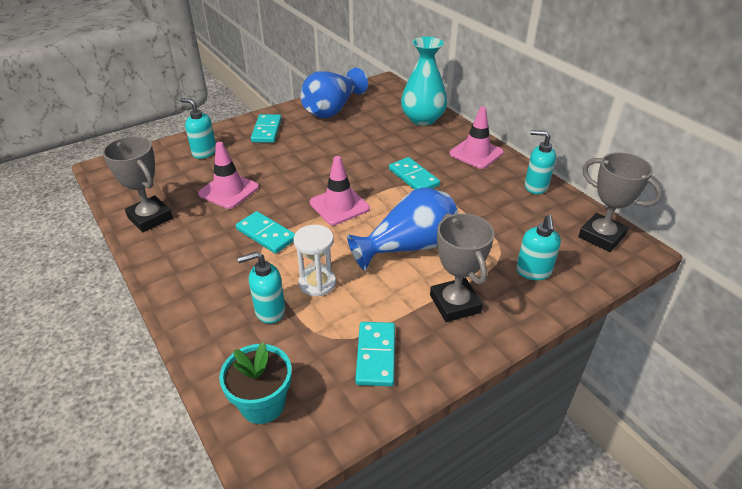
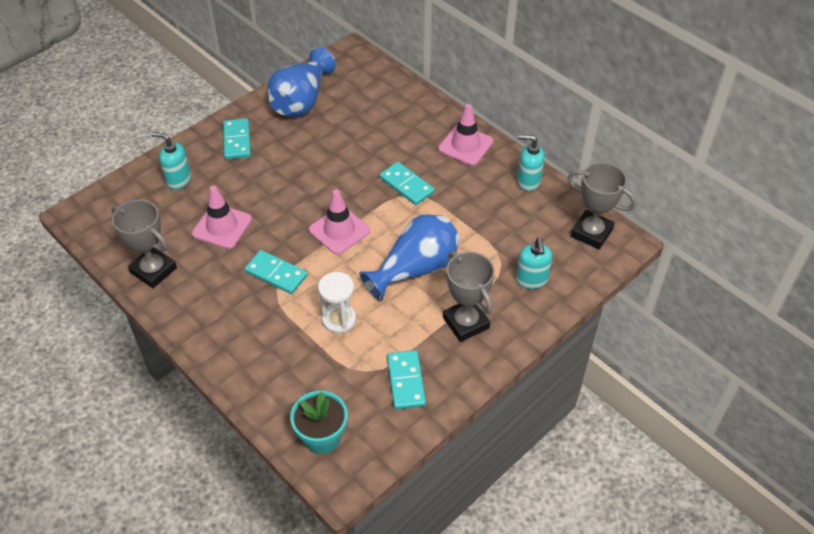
camera: 10 degrees left, 10 degrees up
(269, 311) = (303, 353): turquoise soap dispenser -> none
(422, 119) = (403, 104): turquoise vase -> none

